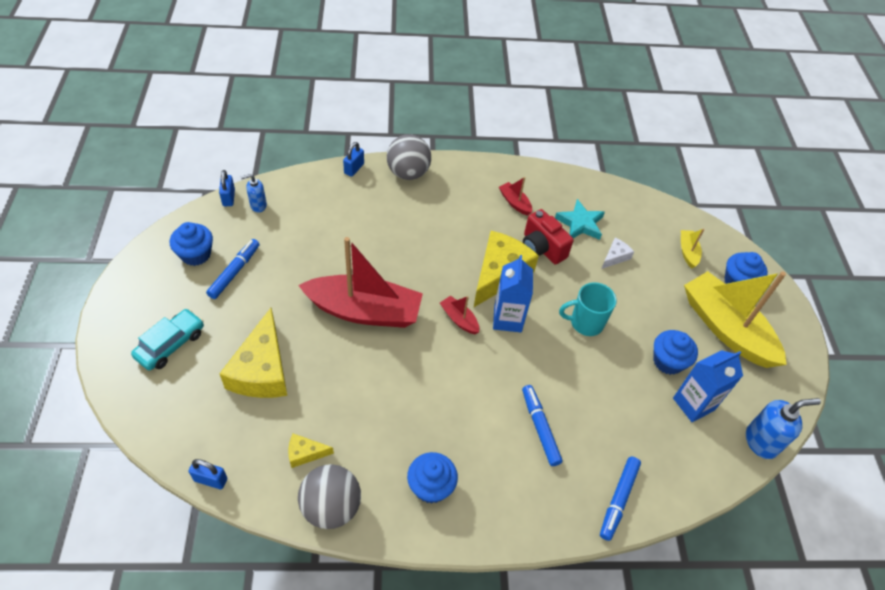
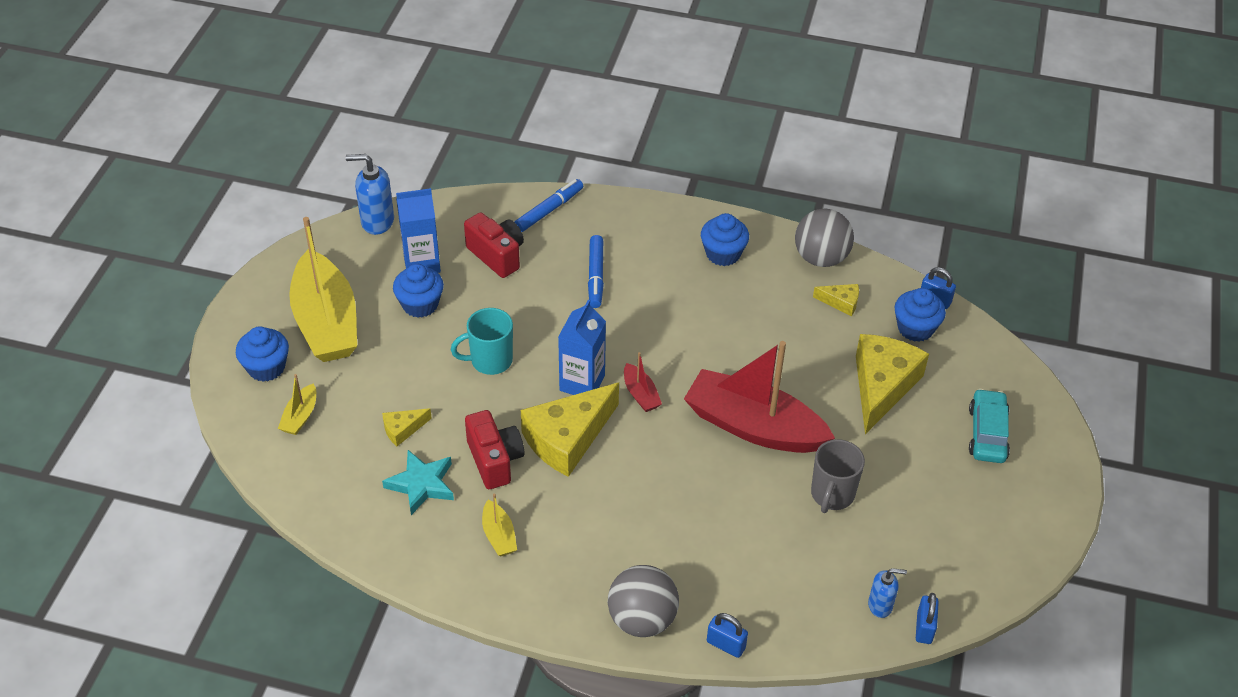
camera: 160 degrees left, 5 degrees down
(171, 344) = (987, 433): turquoise car -> turquoise car turned 135 degrees clockwise
(196, 254) = (967, 544): blue cupcake -> blue cupcake (915, 328)
(234, 272) = (914, 508): blue marker -> none
(297, 270) = (832, 495): none -> grey mug
(354, 169) = (726, 645): blue padlock -> blue padlock turned 75 degrees clockwise
(515, 203) = (499, 535): red boat -> yellow boat
(585, 323) = (490, 360): turquoise mug -> turquoise mug turned 150 degrees clockwise
(615, 257) = (403, 429): white cheese -> yellow cheese
(636, 429) = (497, 255): none -> red camera

